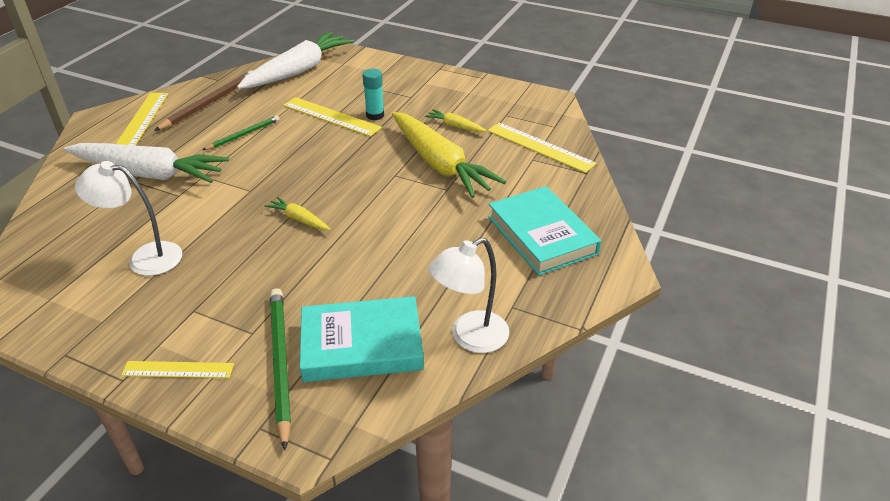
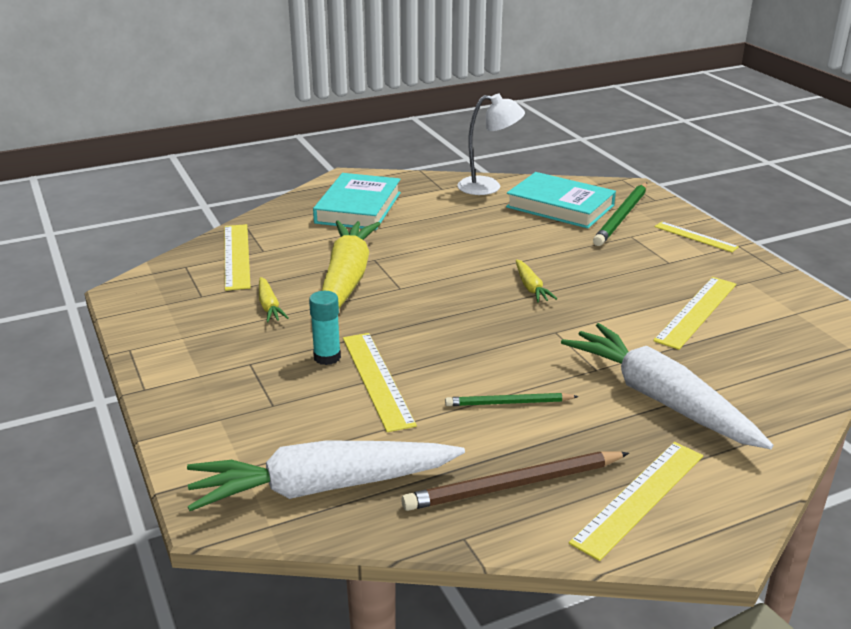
camera: 140 degrees left, 10 degrees down
(145, 258) = (697, 312): white lamp -> yellow ruler

